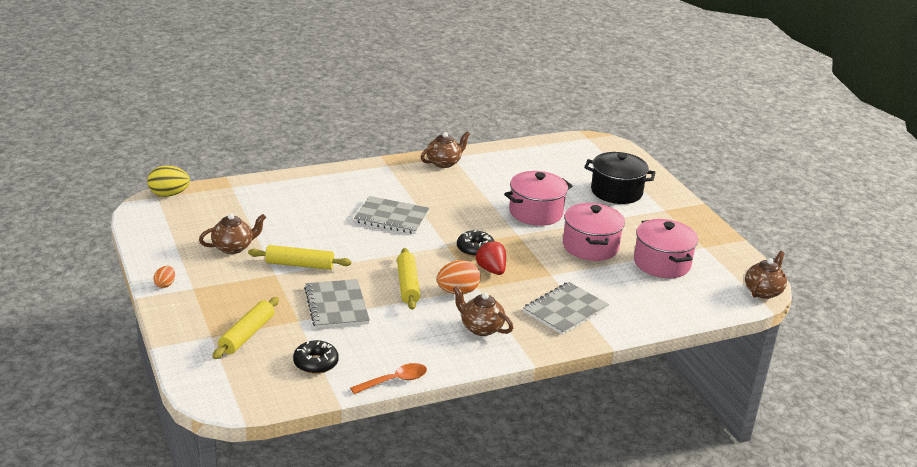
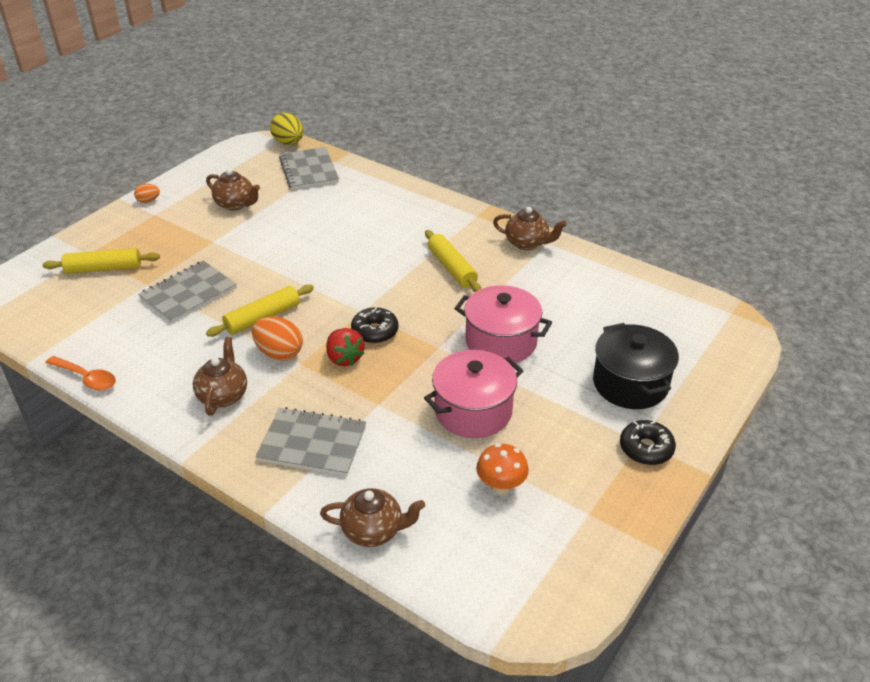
camera: 60 degrees right, 10 degrees up
(299, 265) = (240, 246): yellow rolling pin -> yellow rolling pin (452, 268)
(315, 363) = (85, 321): black donut -> black donut (646, 448)
(392, 217) = (379, 258): grey notebook -> grey notebook (309, 170)
(491, 270) = (344, 358): red strawberry -> red strawberry turned 120 degrees clockwise
(661, 263) = (501, 487): pink pot -> orange mushroom
(763, 291) = (536, 619): brown teapot -> brown teapot (373, 530)

